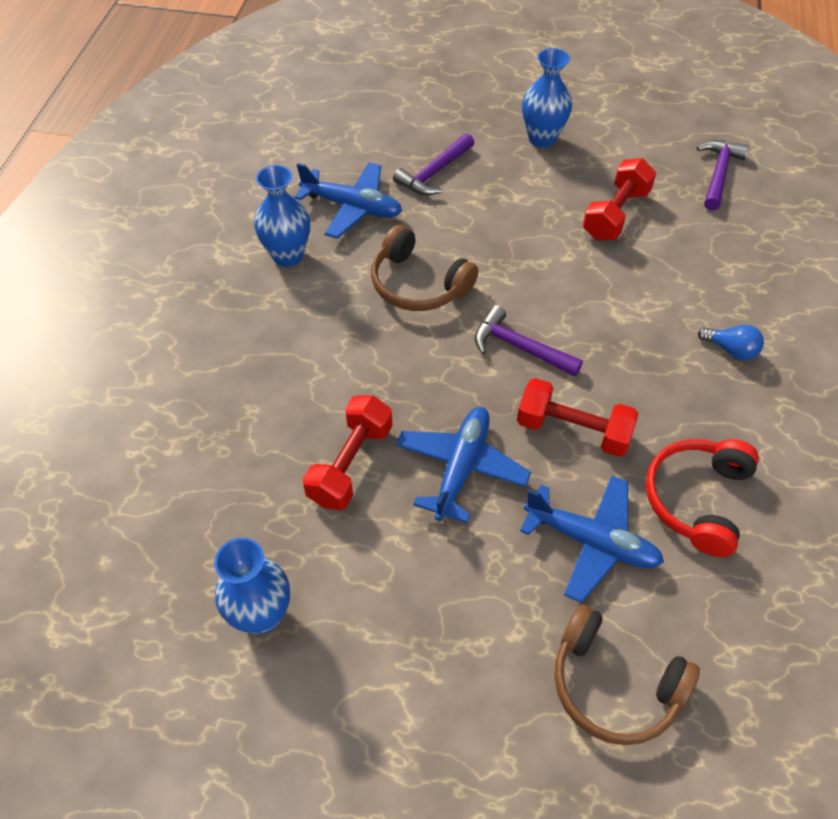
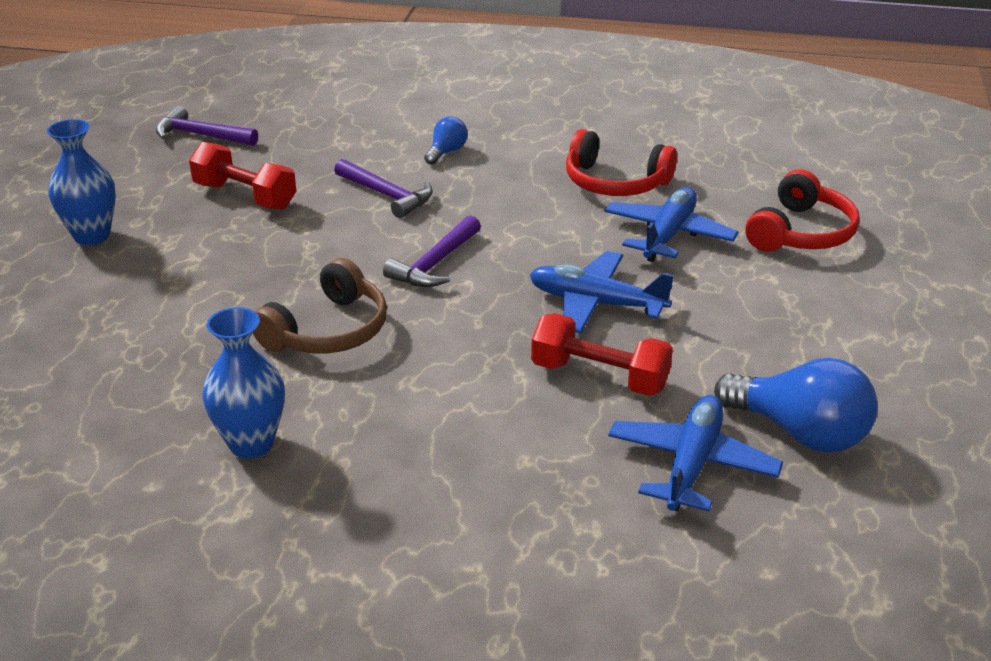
camera: 90 degrees left, 20 degrees down
(261, 615) = (800, 432): blue vase -> blue light bulb
(352, 207) = (169, 387): blue plane -> blue plane (692, 464)
(434, 173) = (124, 317): purple hammer -> purple hammer (387, 195)
(573, 430) = (544, 238): red dumbbell -> none
(614, 685) = (801, 233): brown headphones -> red headphones

